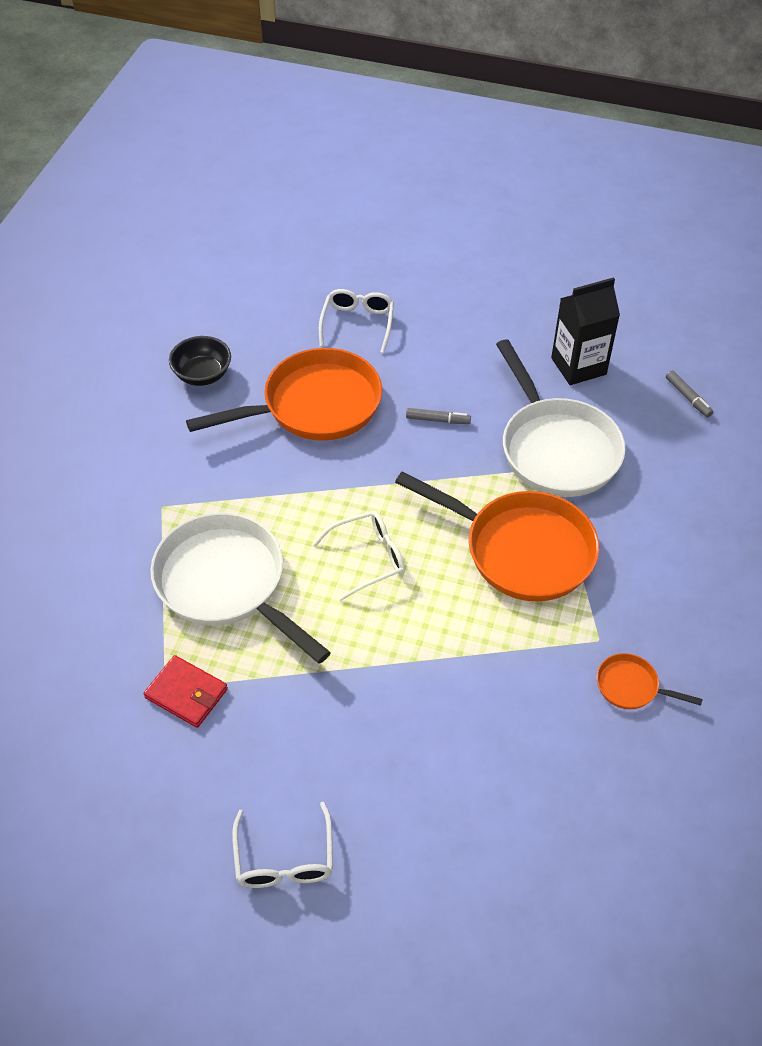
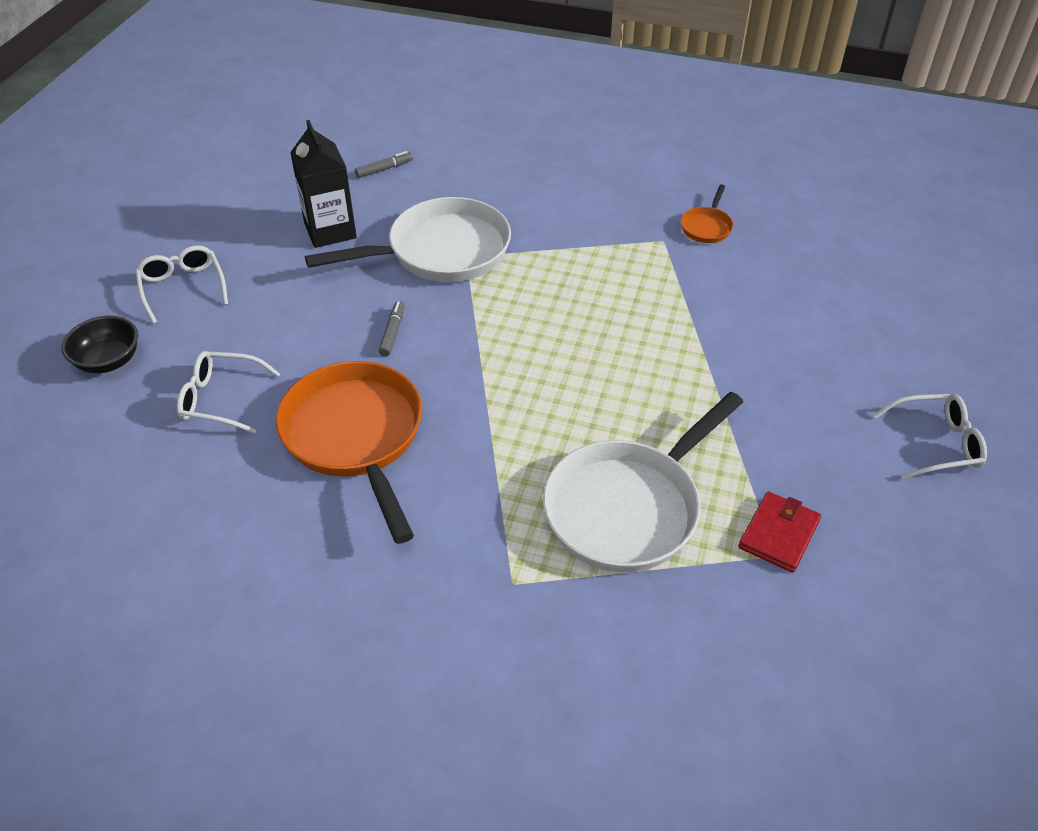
camera: 90 degrees left, 5 degrees down
(202, 375) = (280, 557): black bowl -> black bowl (108, 361)
(368, 558) = (584, 388): white glasses -> white glasses (183, 288)
(521, 550) = (567, 280): orange pan -> none

